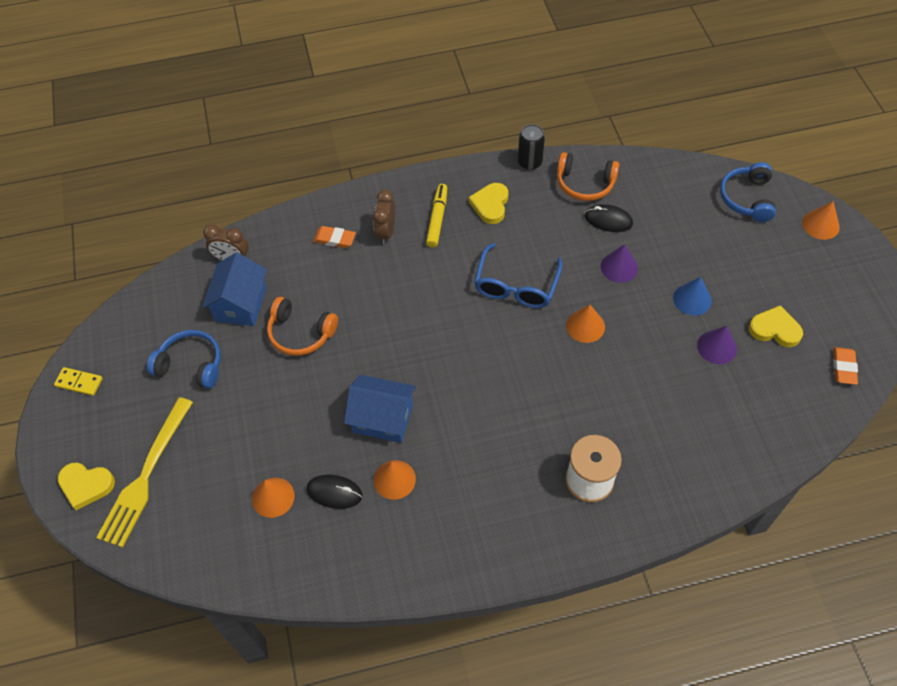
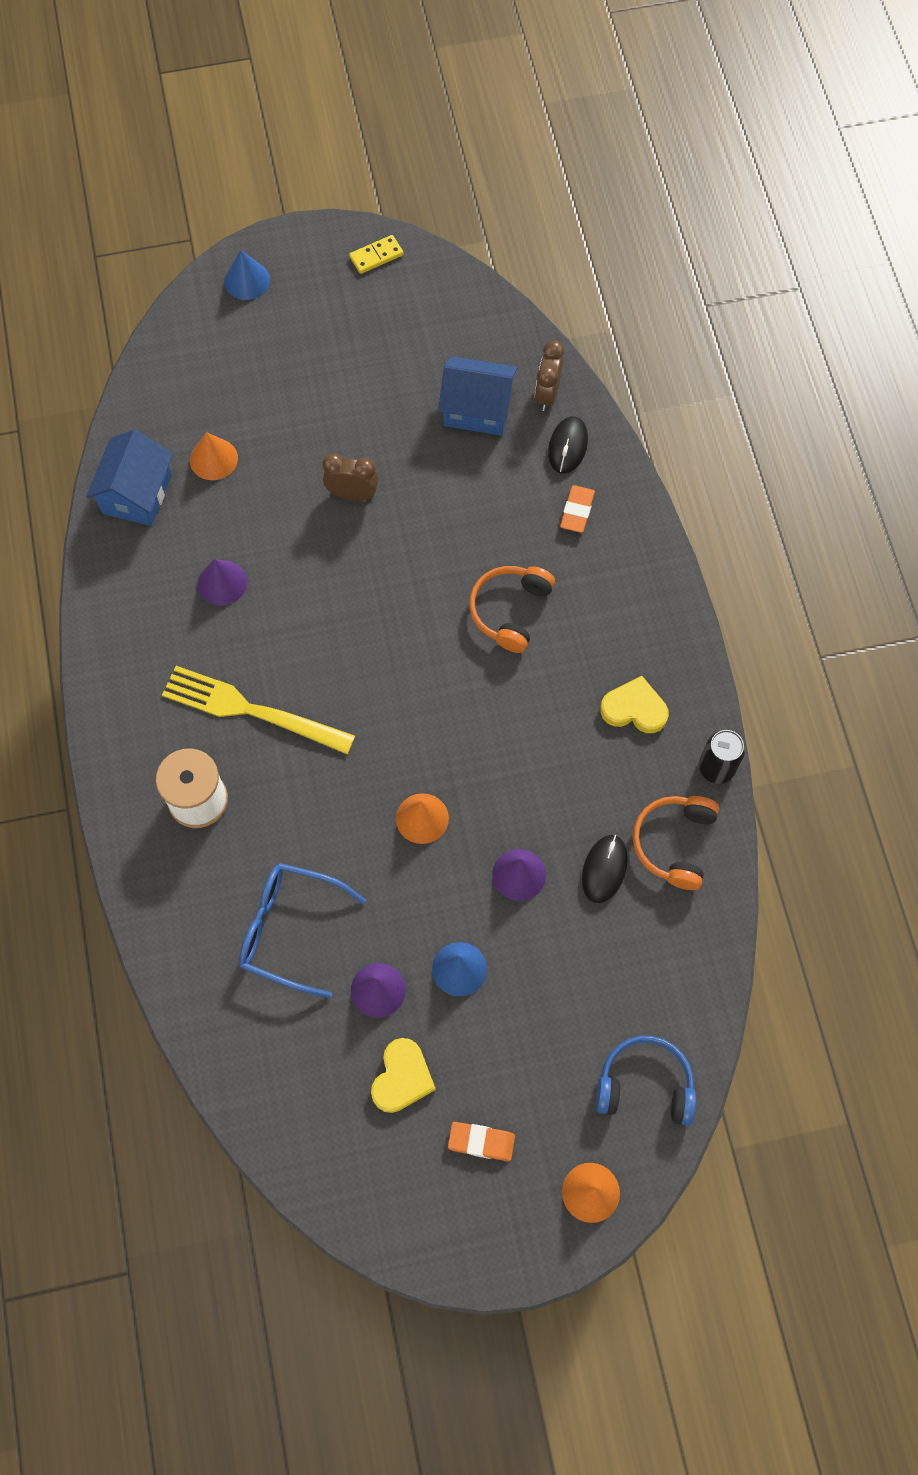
camera: 90 degrees right, 10 degrees up
(79, 382) = (376, 256): yellow domino -> yellow domino turned 45 degrees clockwise
(86, 485) = (247, 280): yellow heart -> blue cone
(145, 477) = (251, 334): yellow fork -> yellow fork (249, 710)
(191, 365) = (392, 364): blue headphones -> none
(300, 333) = (430, 477): orange headphones -> orange headphones (510, 611)
(334, 492) = (212, 520): black mouse -> black mouse (567, 446)
(382, 418) = (303, 570): blue house -> blue house (137, 494)
(386, 232) = (587, 573): brown clock -> brown clock (352, 494)
(394, 479) = (222, 582): orange cone -> purple cone
(437, 219) = (610, 638): yellow marker -> none
(516, 286) = (491, 734): blue glasses -> blue glasses (289, 929)
(844, 367) = (333, 1164): orange eraser -> orange eraser (481, 1142)

